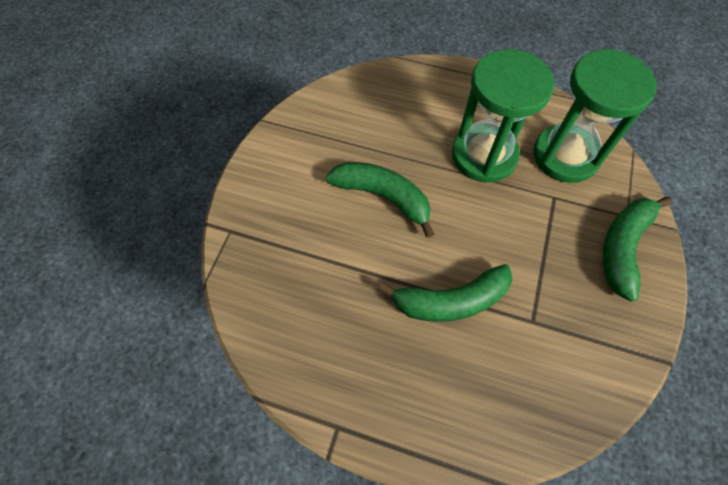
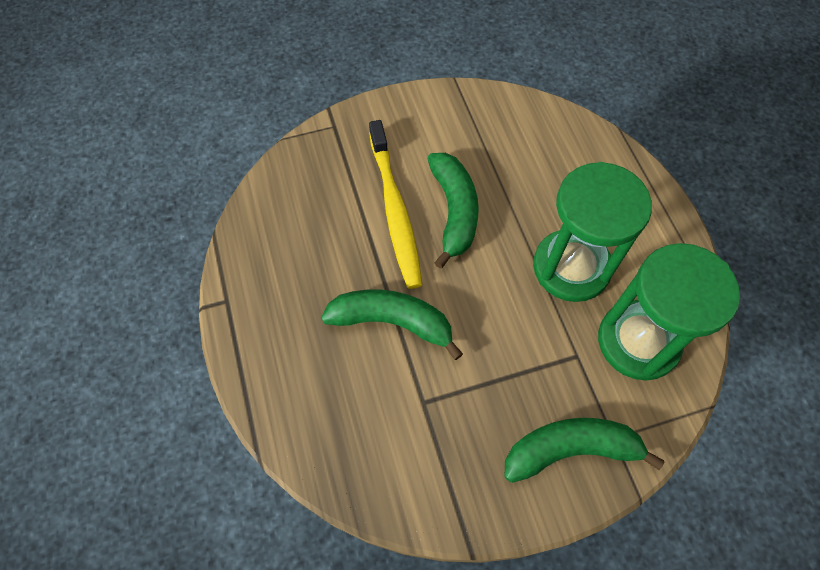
camera: 55 degrees right, 0 degrees up
(351, 237) = (395, 211): none -> yellow toothbrush
(450, 301) = (392, 322): green banana -> green banana turned 150 degrees clockwise

